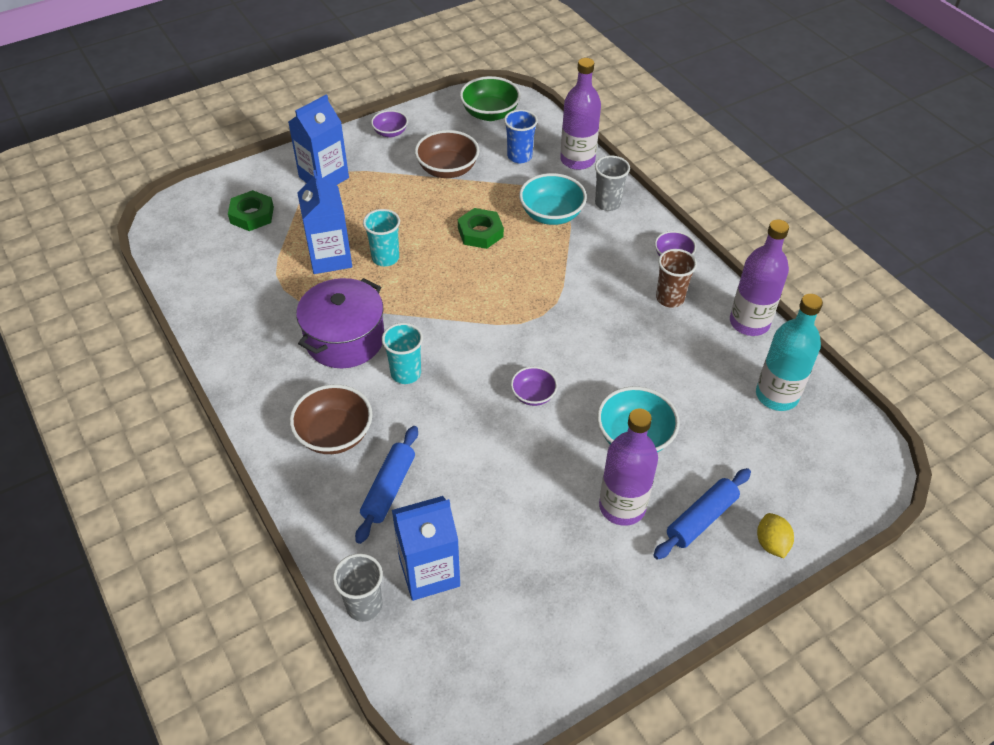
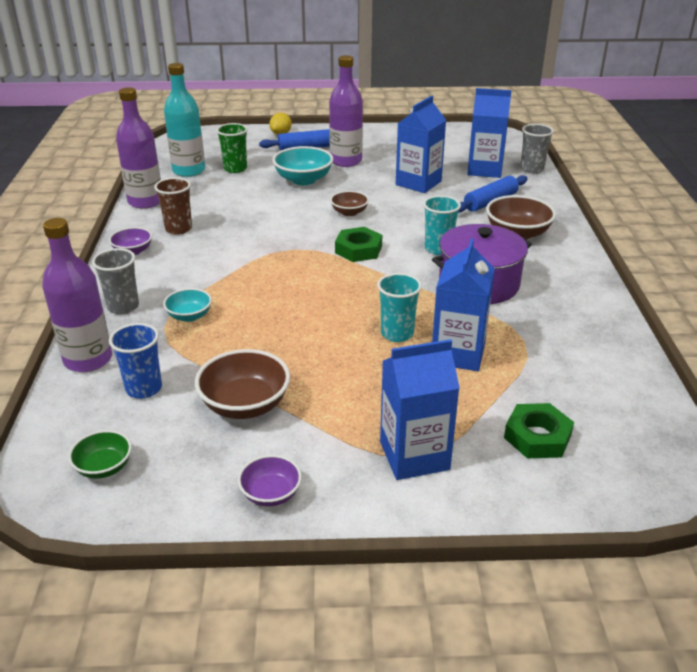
camera: 150 degrees left, 15 degrees down
(480, 233) = (278, 324): green nut -> green nut (358, 249)
(490, 113) = (104, 467): green bowl -> green bowl, size x0.60
(496, 493) = (418, 183): none -> blue carton
(533, 395) = (349, 212): purple bowl -> brown bowl
(551, 214) = (189, 316): turquoise bowl -> turquoise bowl, size x0.60
(732, 424) = (235, 169): none -> green cup

